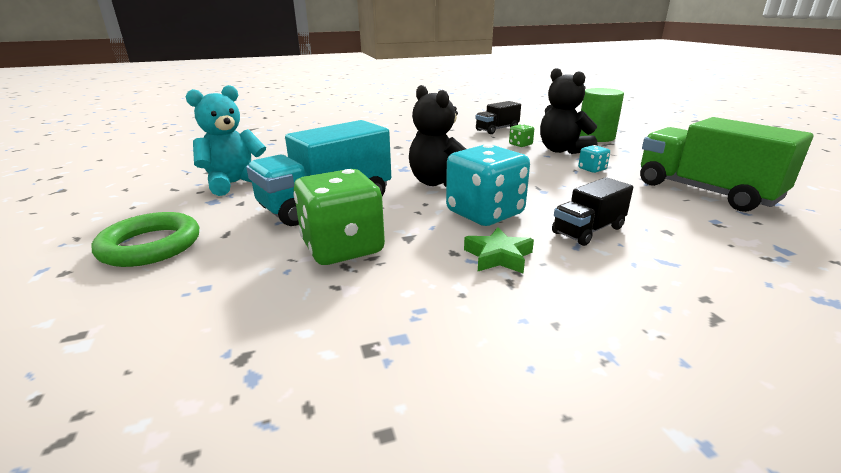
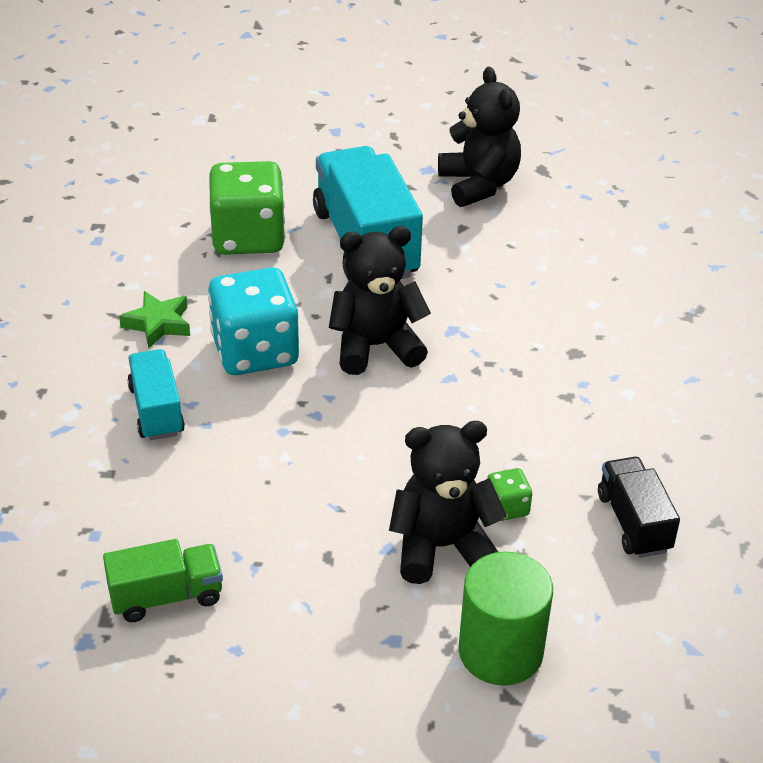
camera: 110 degrees right, 15 degrees up
(150, 245) = (333, 137): green ring -> none
(234, 183) = (478, 185): turquoise teddy bear -> black teddy bear
(588, 230) = (156, 410): black truck -> turquoise truck
(592, 169) = (328, 528): turquoise dice -> none
(705, 191) = (166, 596): green truck -> green truck, size x0.54

